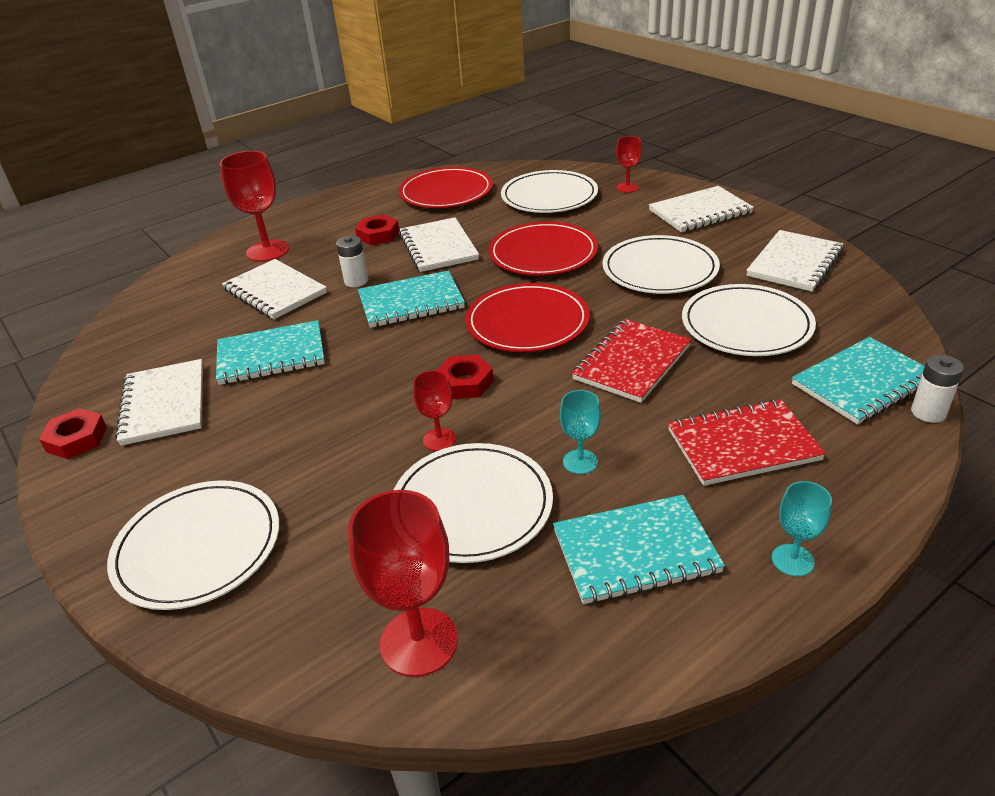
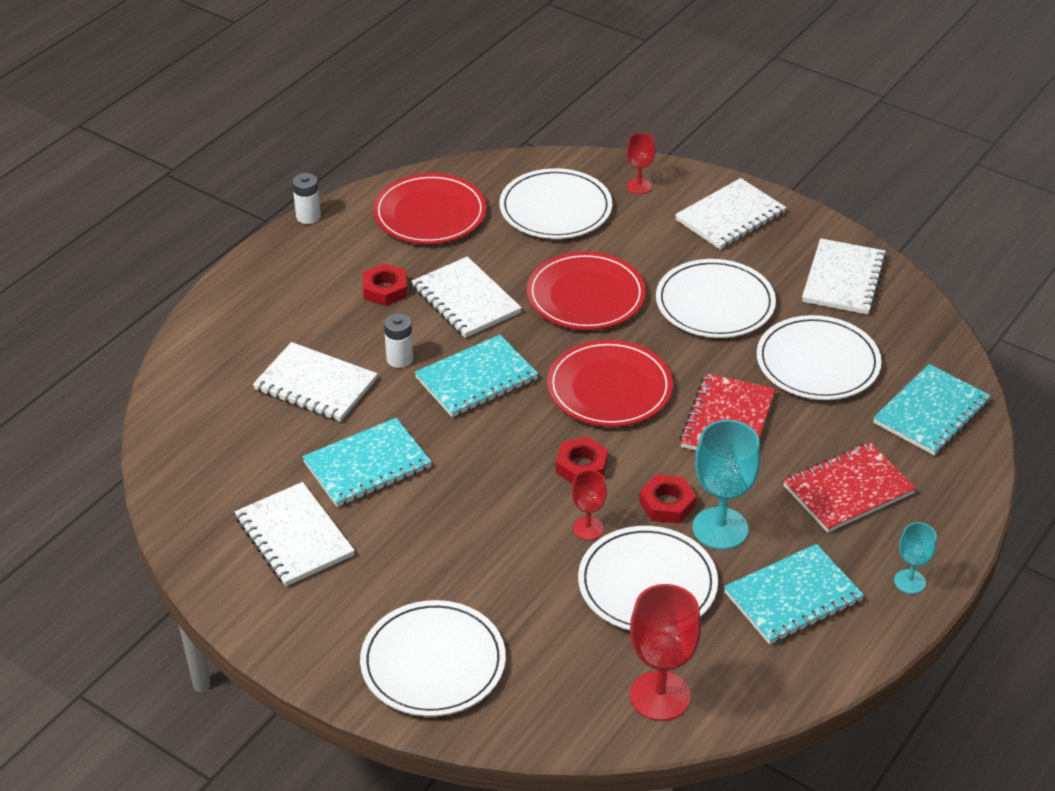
camera: 20 degrees left, 5 degrees up
(77, 439) = (233, 587): red nut -> red nut (667, 504)
(267, 251) = (266, 329): red goblet -> none
(580, 462) = (720, 528): turquoise goblet -> turquoise goblet, size x1.82
(928, 412) = (987, 434): white battery -> white battery (308, 216)

